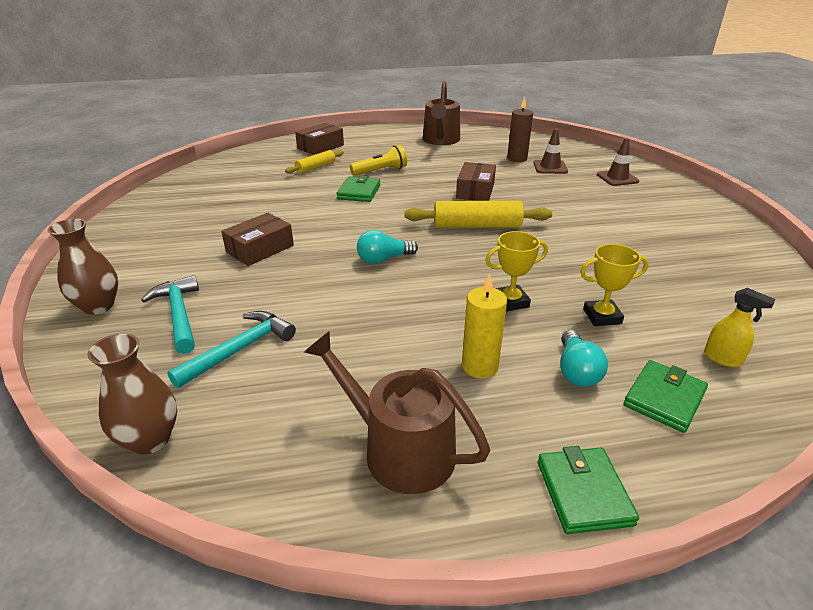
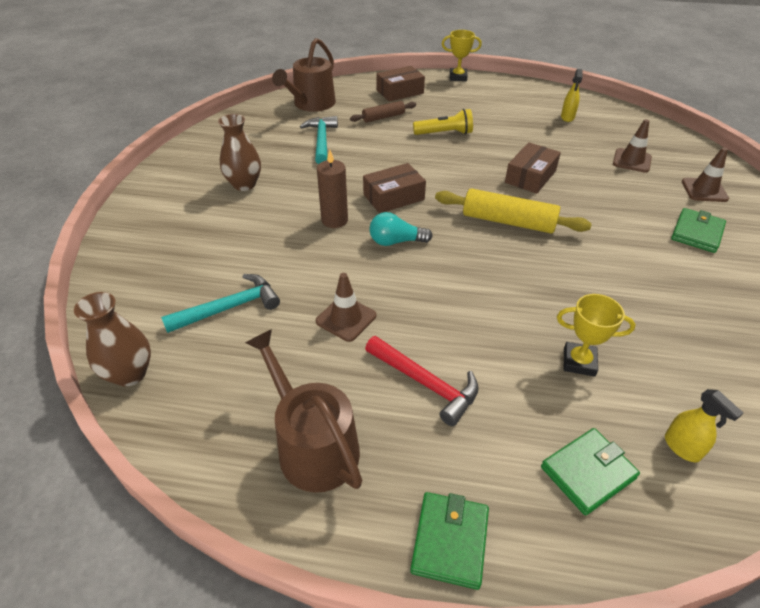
camera: 20 degrees right, 10 degrees up
(98, 306) = (140, 235): brown vase -> brown vase (244, 184)
(179, 314) = (197, 259): turquoise hammer -> turquoise hammer (322, 141)
(260, 249) = (291, 204): brown box -> brown box (393, 197)
(315, 167) = (383, 117): yellow rolling pin -> brown rolling pin
(359, 192) = (411, 156): green wallet -> green wallet (697, 233)
(371, 331) = (346, 318): none -> brown traffic cone
(441, 140) = (528, 103): brown watering can -> brown watering can (311, 104)
(479, 366) = (425, 383): yellow candle -> red hammer
(480, 145) = (567, 117): none -> yellow spray bottle
(510, 302) = (493, 320): yellow trophy -> yellow trophy (458, 77)
(517, 158) = (600, 142): brown candle -> brown candle (334, 220)
(576, 371) = (516, 415): turquoise light bulb -> none

